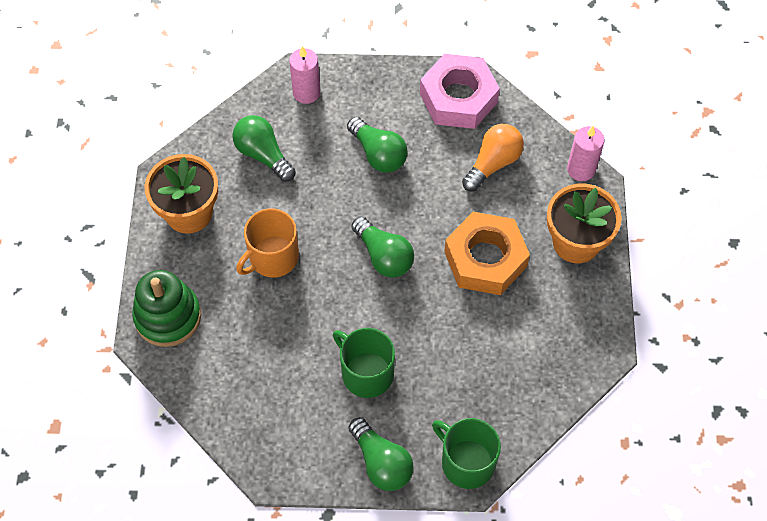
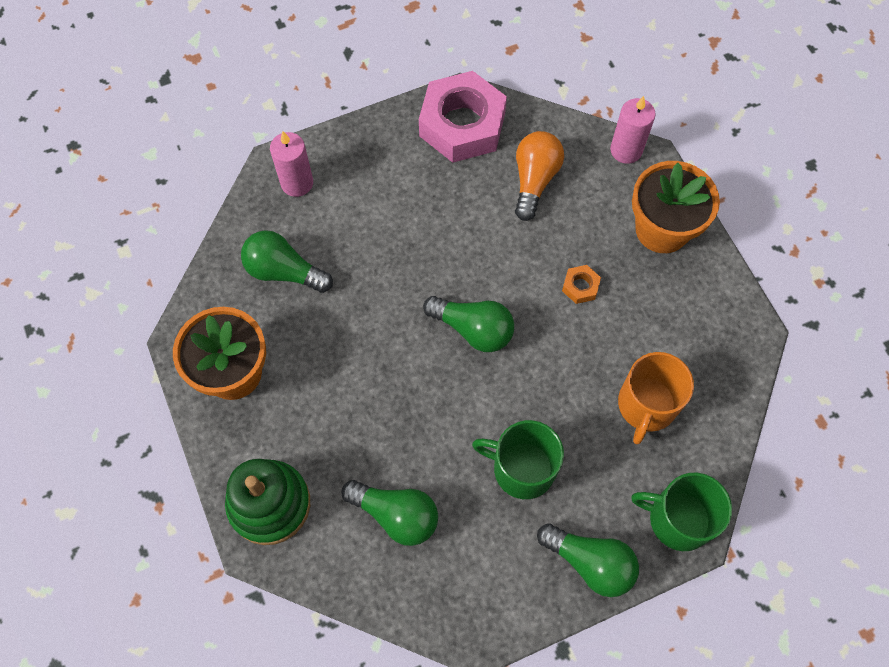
camera: 25 degrees left, 5 degrees up
(272, 257) = (353, 383): orange mug -> orange mug (646, 405)
(378, 154) = (409, 219): green light bulb -> green light bulb (396, 515)
(485, 259) = (580, 286): orange nut -> orange nut, size x0.40

